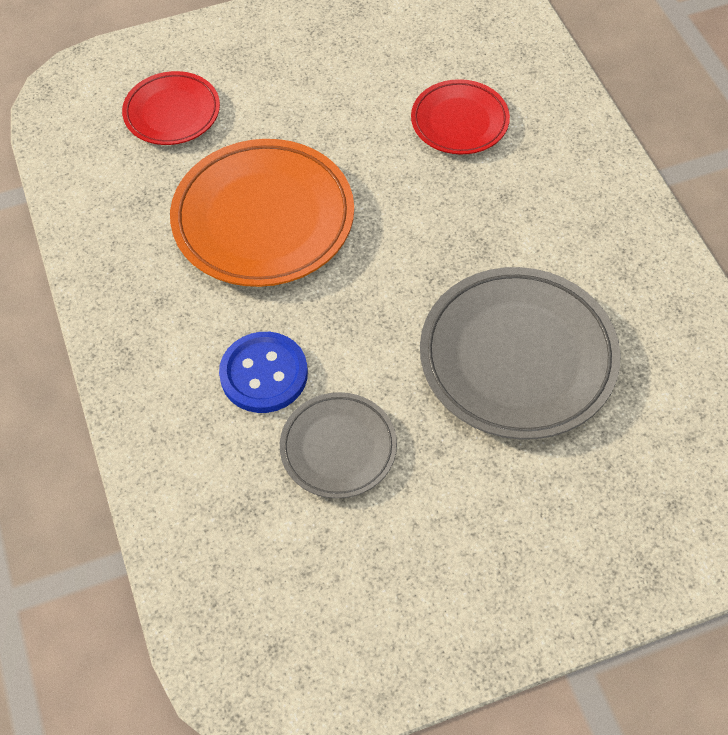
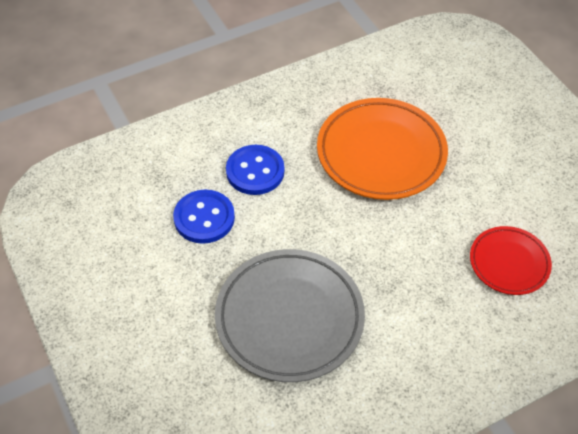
camera: 80 degrees right, 5 degrees down
(172, 113) = (461, 90): red plate -> none
(338, 448) = (204, 218): grey plate -> blue button

